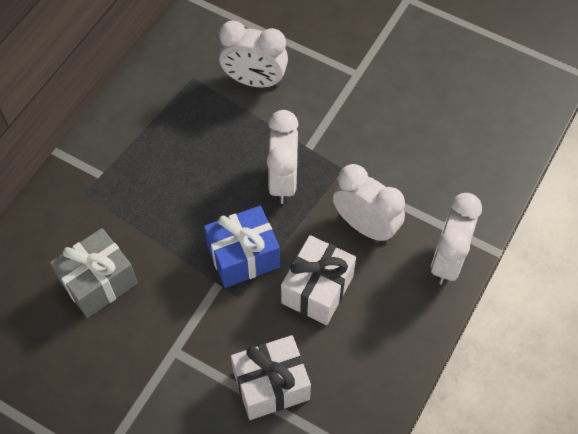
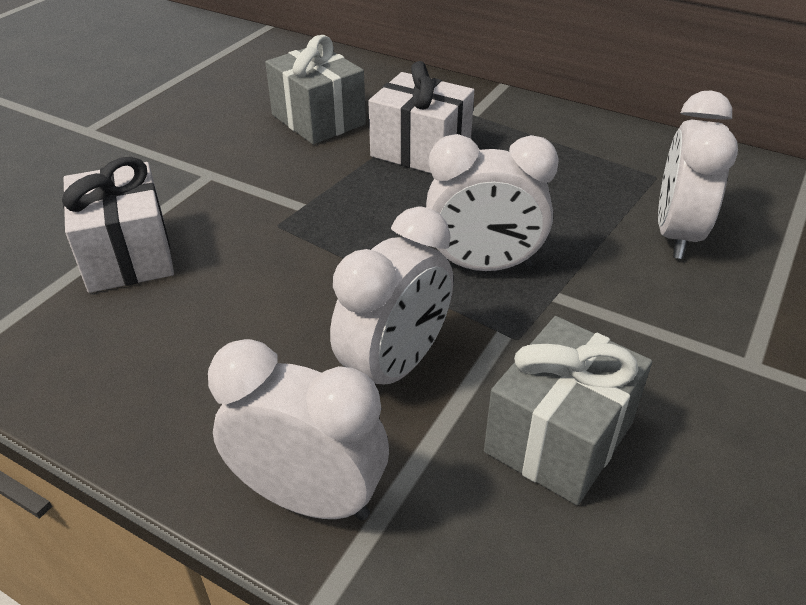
camera: 90 degrees right, 20 degrees down
(243, 256) = (343, 227): blue gift -> none
(317, 289) = (274, 303): white gift -> white gift (420, 150)
(407, 158) = (559, 437): none -> grey gift

